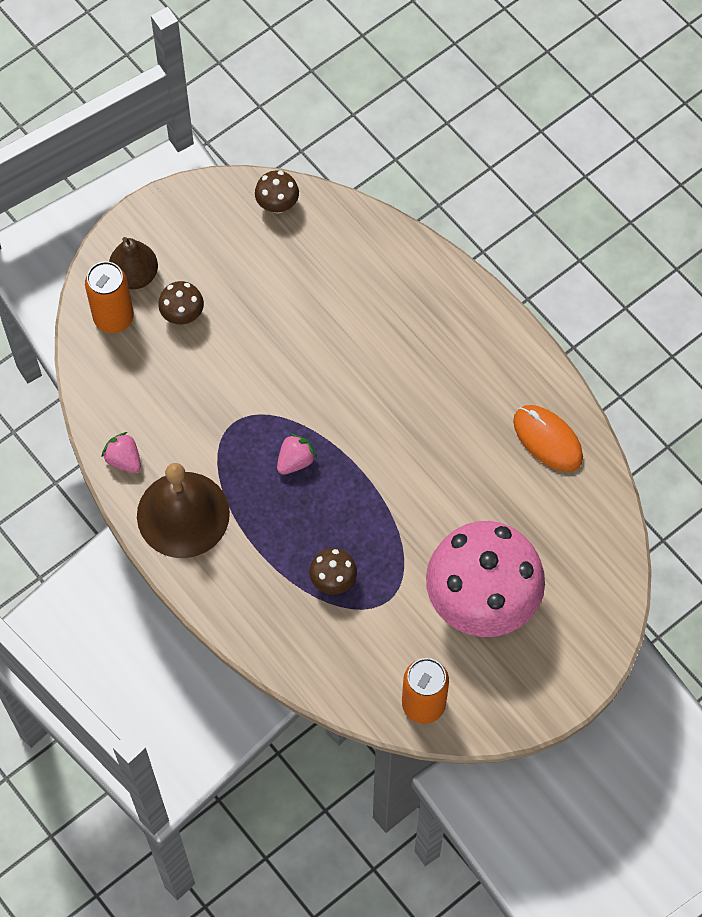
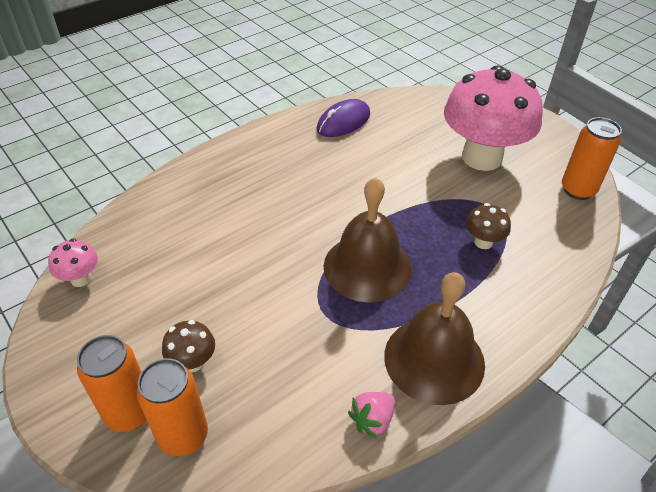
camera: 90 degrees left, 20 degrees down
(135, 275) = (129, 413): brown pear -> orange can
(277, 205) = (81, 279): brown mushroom -> pink mushroom
(295, 461) = (367, 267): pink strawberry -> brown bell
(547, 439) = (343, 122): orange mouse -> purple mouse

